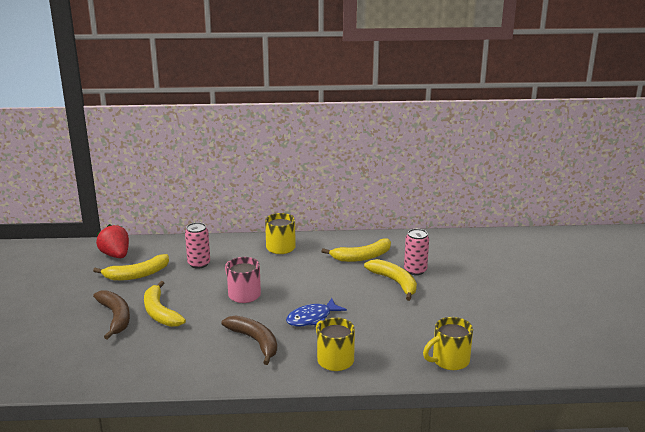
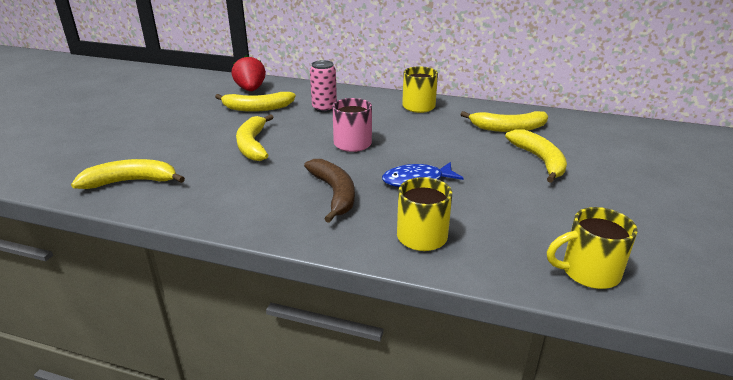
camera: 20 degrees right, 5 degrees up
(80, 366) = (131, 181): none -> yellow banana
(115, 317) = (206, 141): brown banana -> none
(415, 270) = (571, 152): pink can -> none

